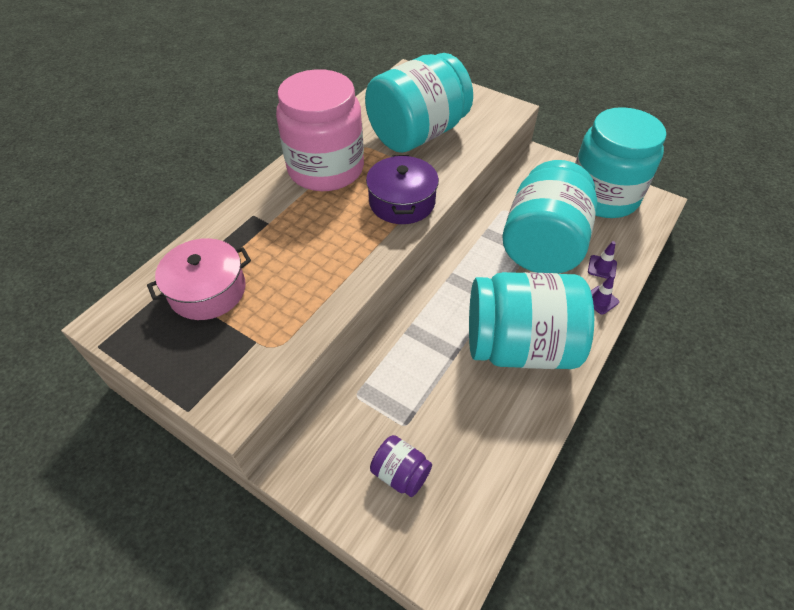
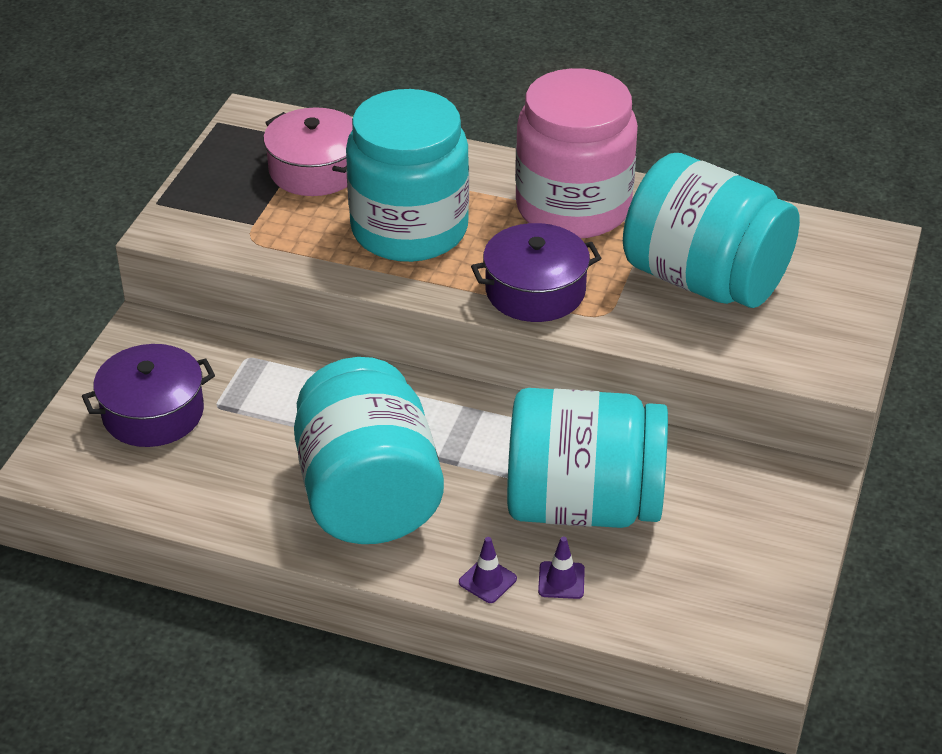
camera: 75 degrees right, 10 degrees down
(400, 473) = (153, 413): purple jar -> purple pot
(603, 196) = (746, 576): turquoise jar -> turquoise jar (409, 229)

